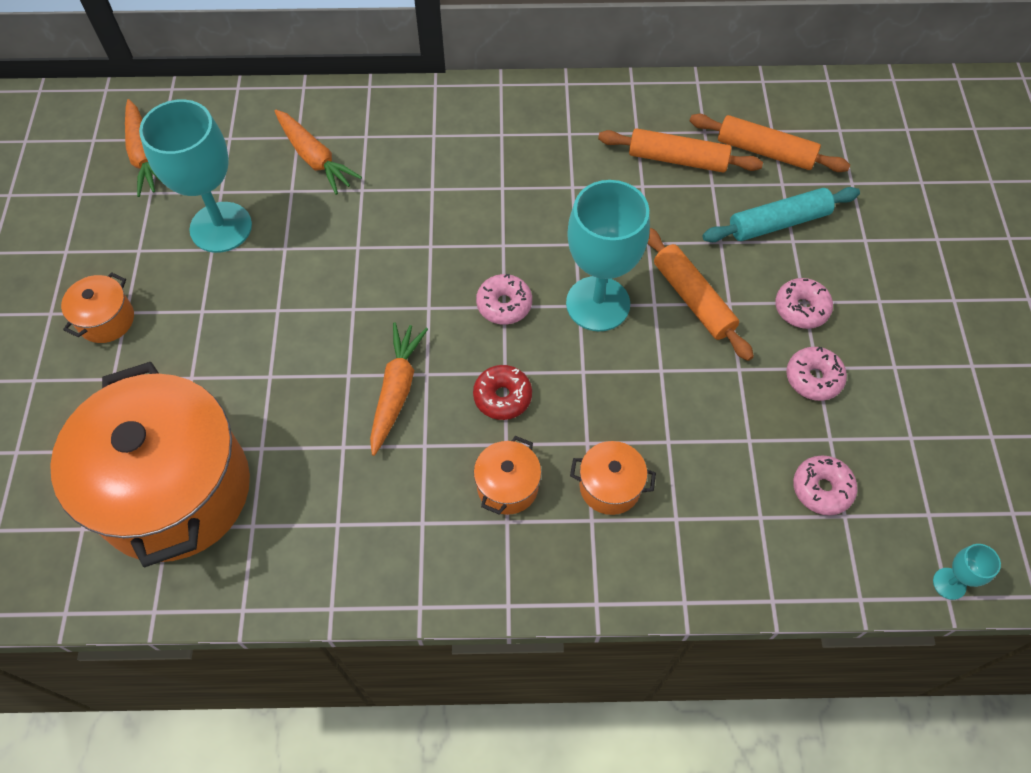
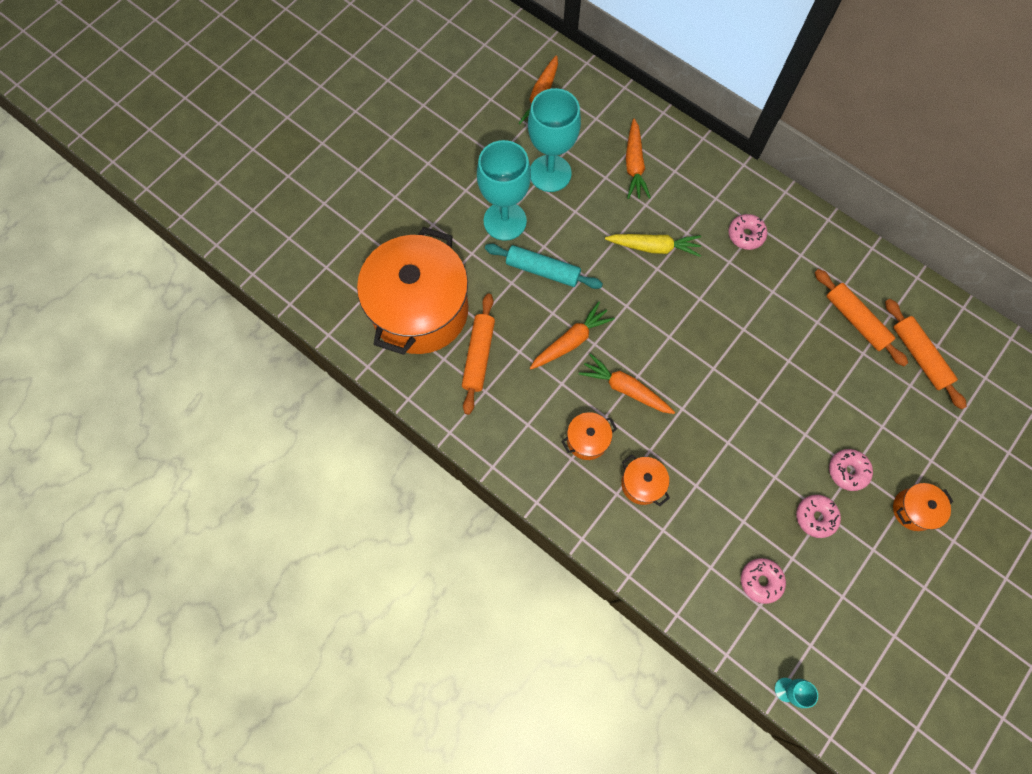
camera: 40 degrees right, 10 degrees up
(106, 320) = (452, 187): orange pot -> orange pot (913, 510)
(408, 227) = (654, 247): none -> yellow carrot
(502, 397) = (625, 388): red donut -> orange carrot
(504, 304) = (670, 335): pink donut -> pink donut (745, 235)
(598, 304) = (725, 375): turquoise goblet -> turquoise goblet (505, 221)
(693, 299) = (785, 415): orange rolling pin -> orange rolling pin (479, 356)
(778, 223) = (884, 408): turquoise rolling pin -> turquoise rolling pin (542, 270)

